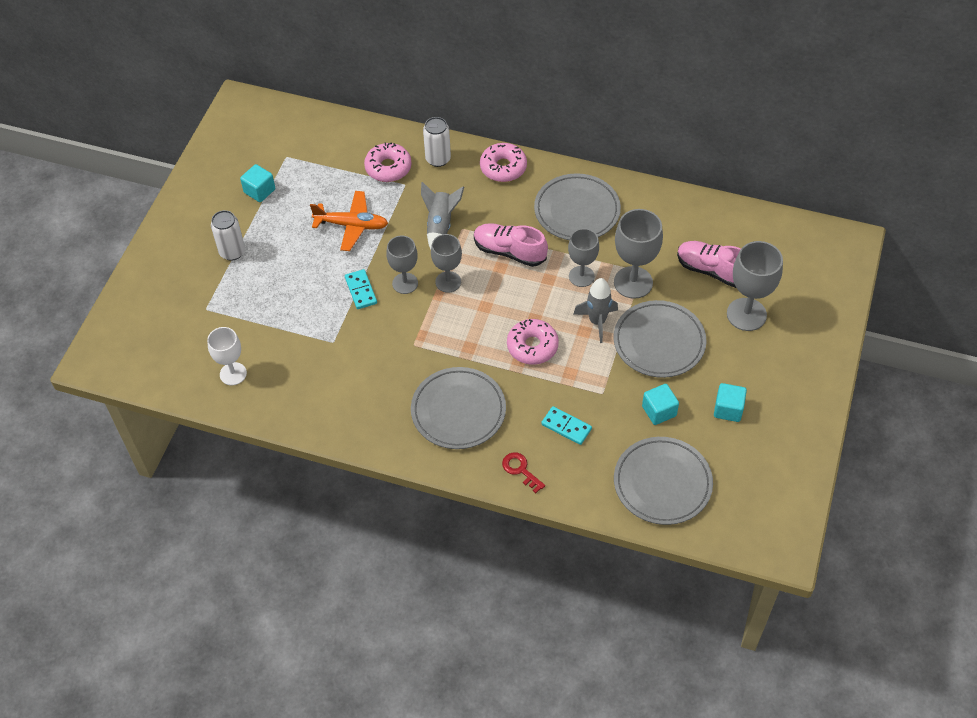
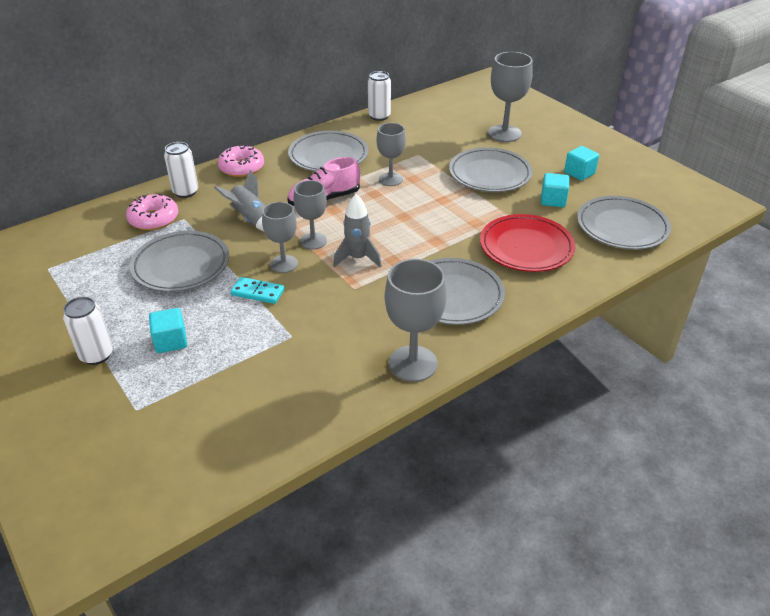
camera: 55 degrees left, 15 degrees down
(233, 374) = (243, 427): white goblet -> none
(259, 191) = (57, 302): turquoise cube -> turquoise cube (171, 341)
(351, 225) = (181, 265): orange plane -> grey plate
(520, 470) = (548, 289): red key -> none
(532, 346) = (429, 229): pink donut -> none
(566, 427) = (526, 247): turquoise domino -> red plate
(597, 321) = (441, 191): grey rocket -> grey rocket (357, 258)
(633, 282) = (424, 162): grey goblet -> grey goblet (413, 363)
(681, 202) = (379, 116): none -> white can
(712, 271) = (452, 130): pink shoe -> none

